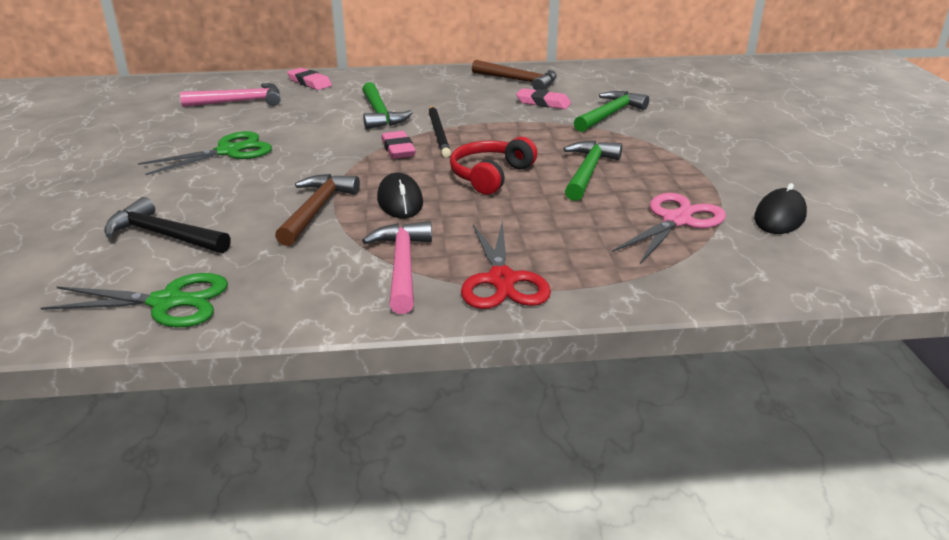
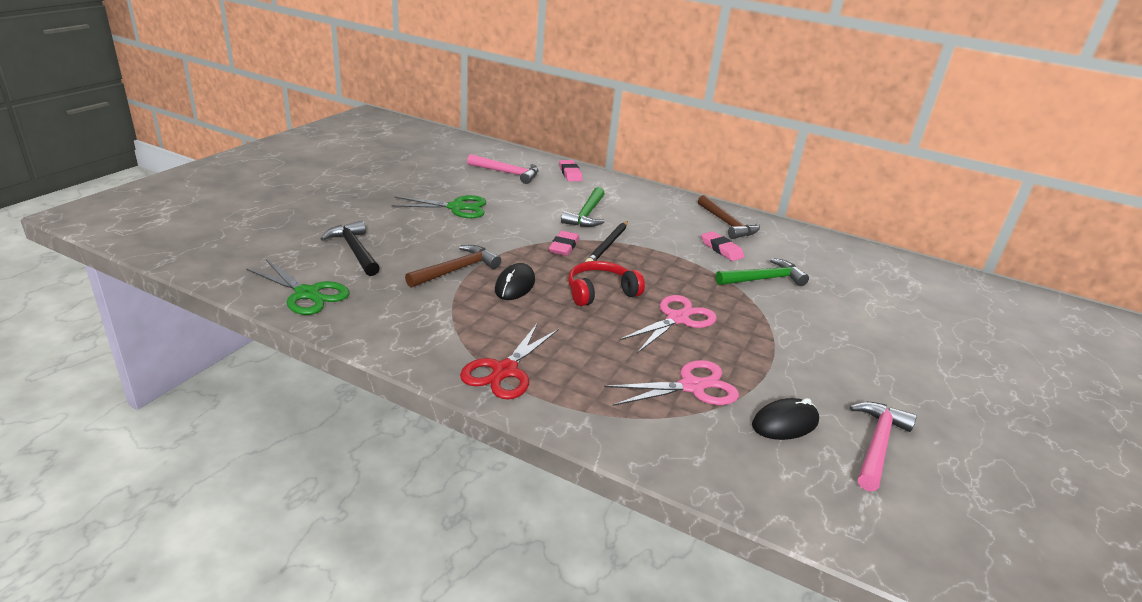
camera: 30 degrees right, 0 degrees up
(402, 266) = (457, 331): pink hammer -> pink hammer (877, 444)
(588, 172) = (677, 319): green hammer -> pink scissors

